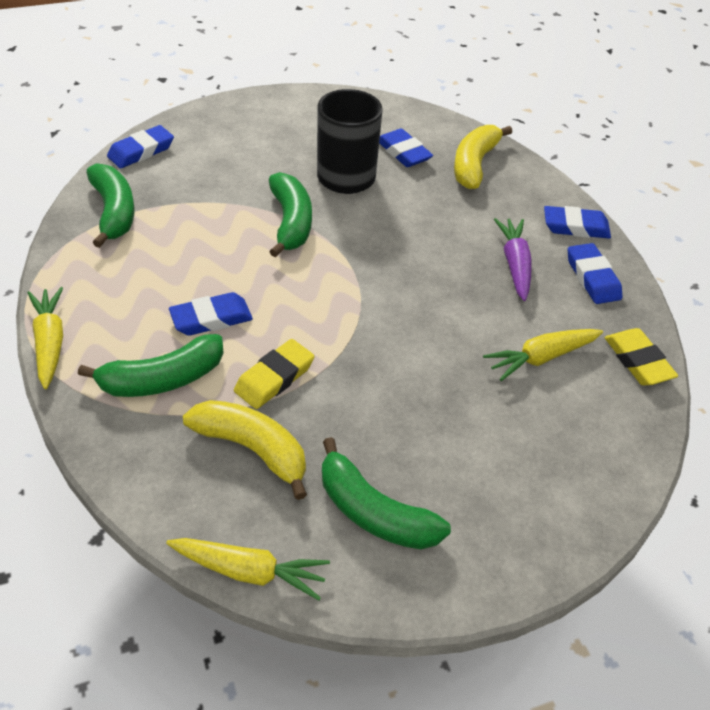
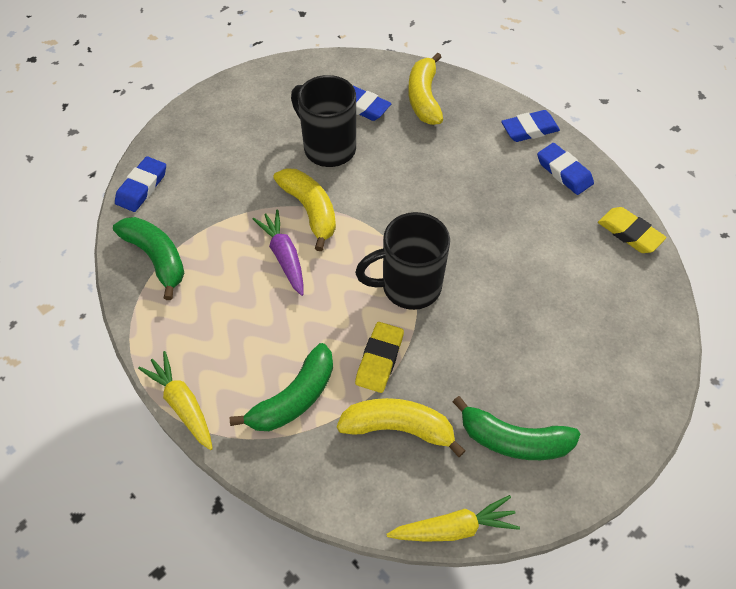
camera: 20 degrees left, 10 degrees up
(211, 318) = (300, 327): blue eraser -> none
(291, 222) = (310, 210): green banana -> yellow banana
(349, 323) = (408, 286): none -> black mug
(514, 264) = (502, 182): purple carrot -> purple carrot (284, 256)
(541, 358) = (562, 259): yellow carrot -> none

